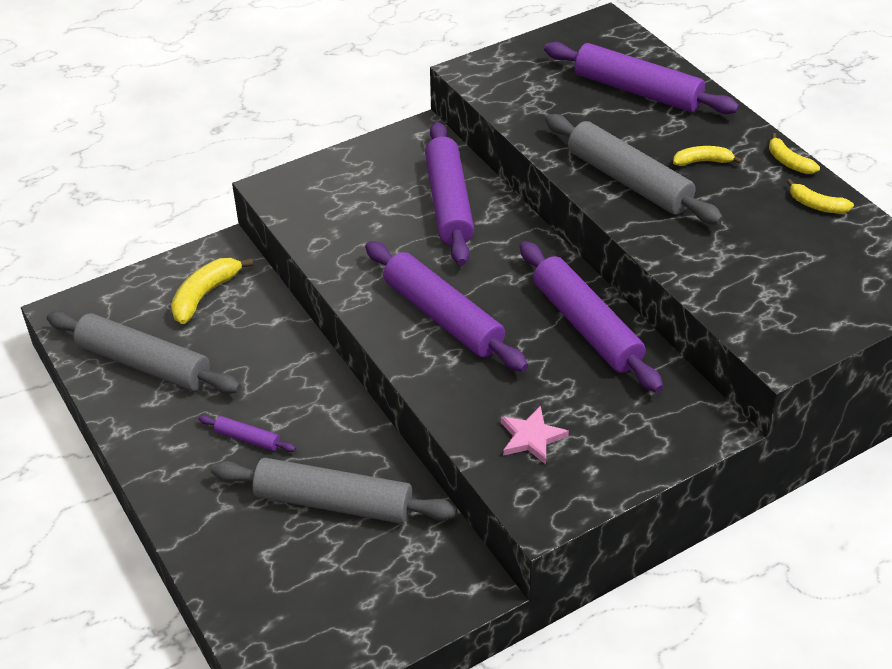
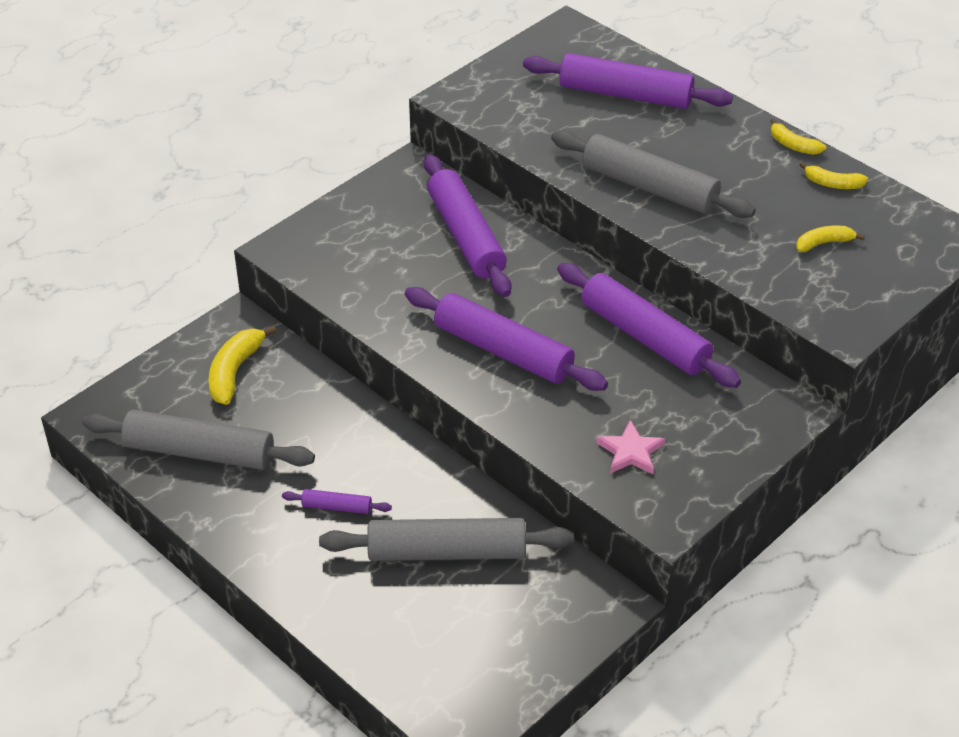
camera: 15 degrees left, 0 degrees up
(702, 161) = (713, 157): yellow banana -> yellow banana (824, 243)

